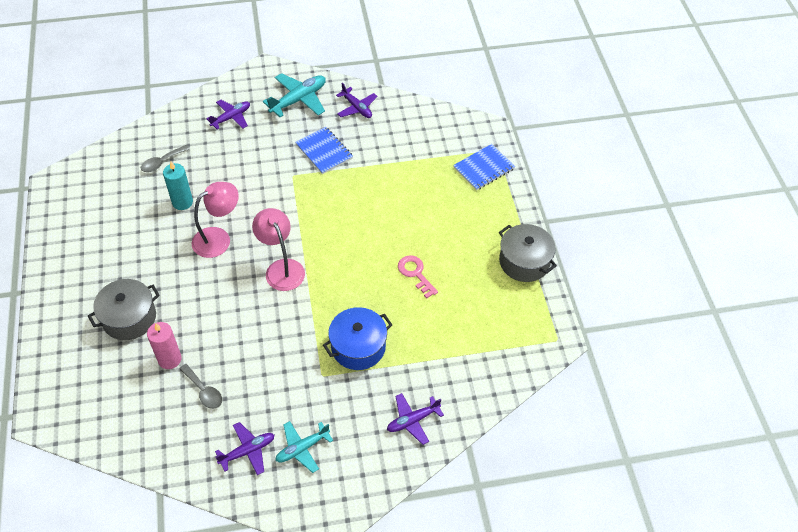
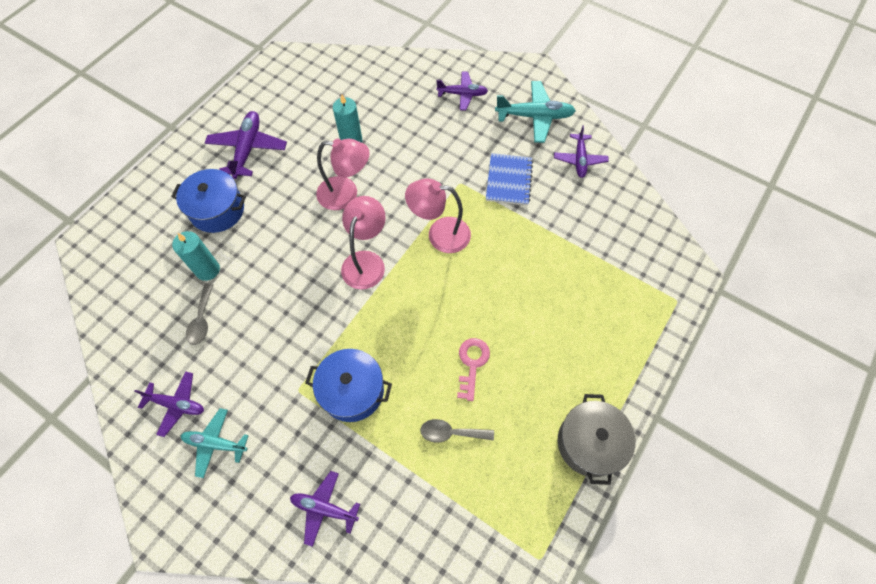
camera: 45 degrees right, 10 degrees up
(104, 262) = (248, 149): none -> purple plane
(129, 318) = (217, 210): grey pot -> blue pot
(162, 162) = (371, 96): grey spoon -> grey spoon (451, 433)
(169, 359) = (208, 270): pink candle -> turquoise candle
(313, 216) = (439, 234): none -> pink lamp
(483, 168) = (645, 310): blue notebook -> none

